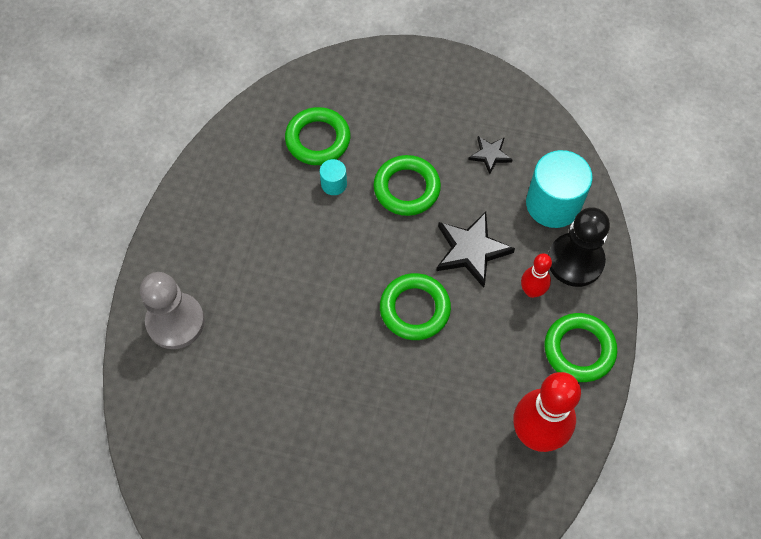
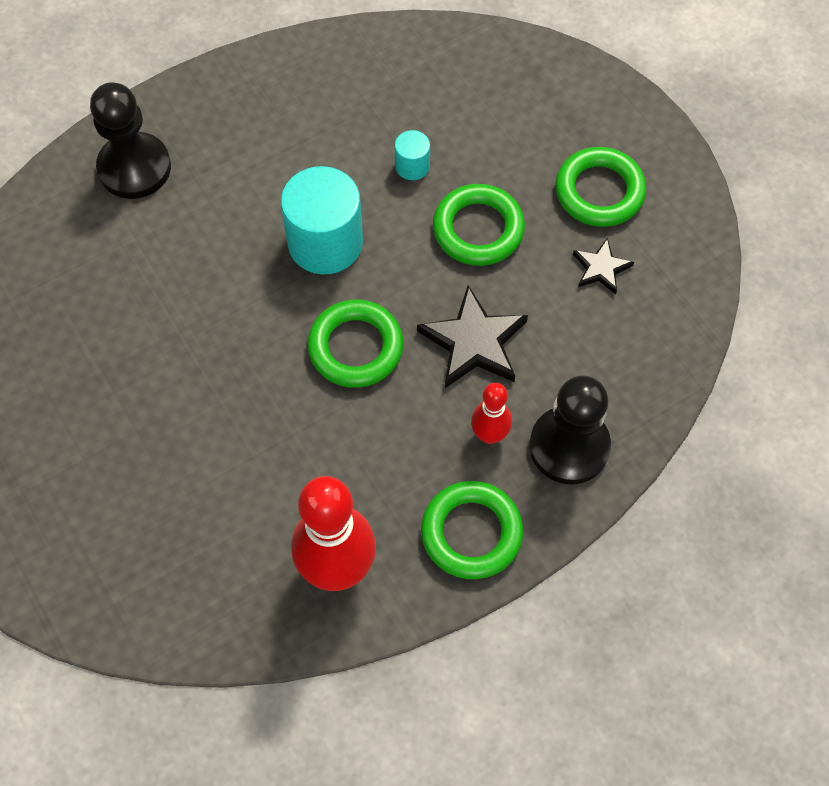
camera: 45 degrees right, 0 degrees up
(175, 322) = (134, 168): grey pawn -> black pawn
(318, 139) = (444, 112): green ring -> green ring (599, 191)
(553, 204) = (611, 372): turquoise cylinder -> turquoise cylinder (325, 242)

